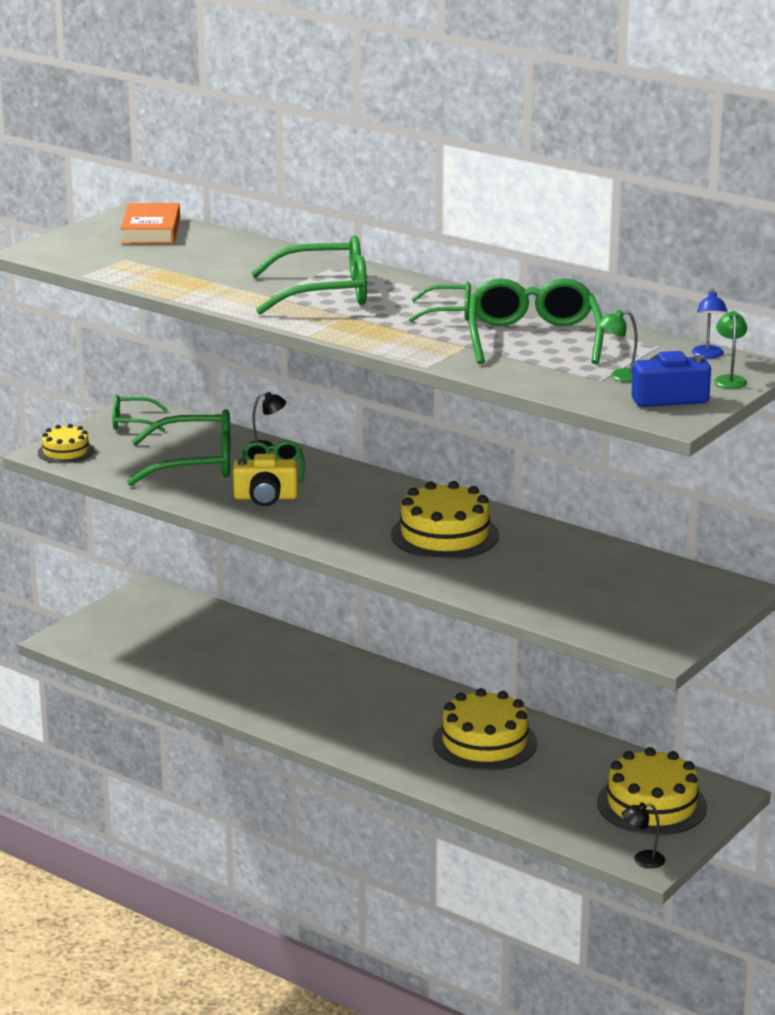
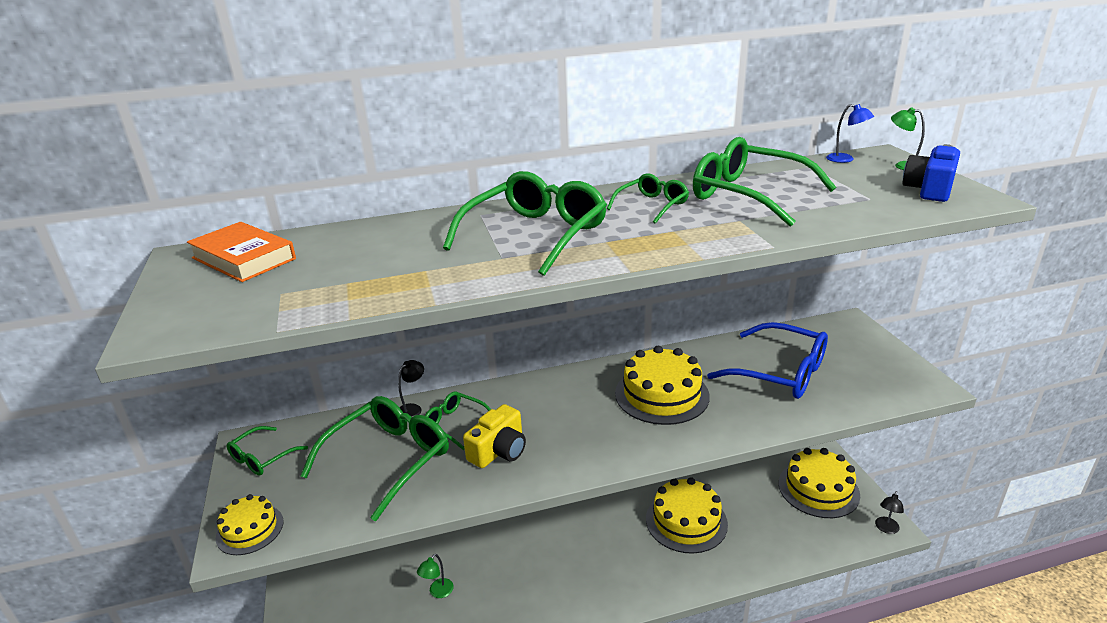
camera: 50 degrees left, 5 degrees up
(570, 576) = (779, 372): none -> blue glasses
(619, 376) = (866, 191): green lamp -> green lamp (438, 592)

